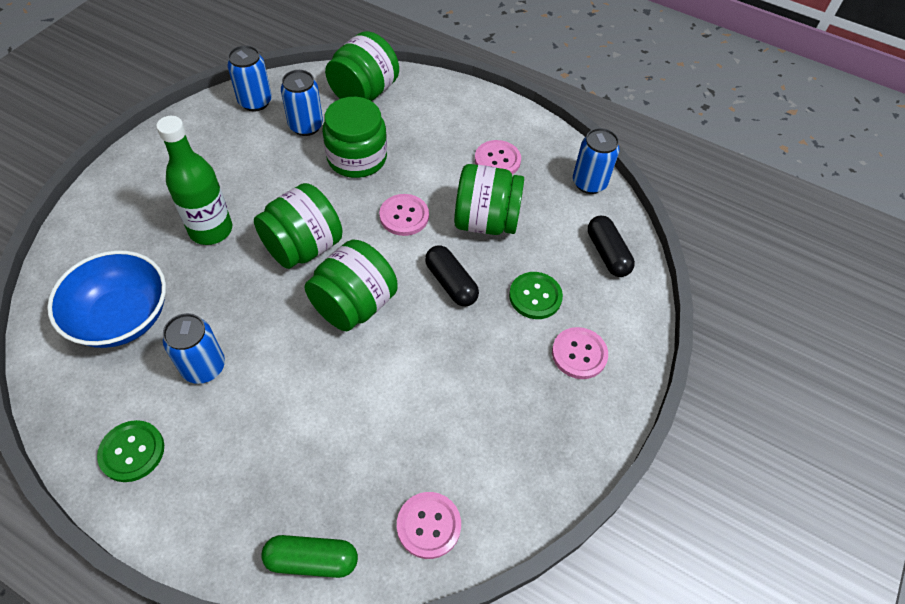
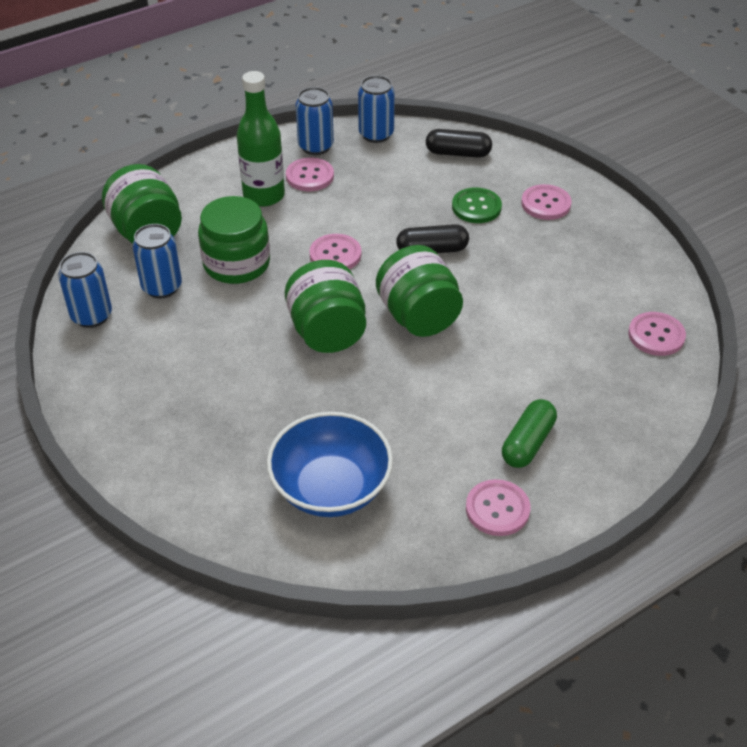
camera: 60 degrees left, 10 degrees down
(132, 452) = (497, 509): green button -> pink button
(204, 367) = (429, 437): blue can -> blue can (315, 146)
(211, 230) = (257, 394): green bottle -> green bottle (264, 195)
(312, 560) = (657, 411): green capsule -> green capsule (527, 443)
(485, 221) = (377, 207): green jar -> none

